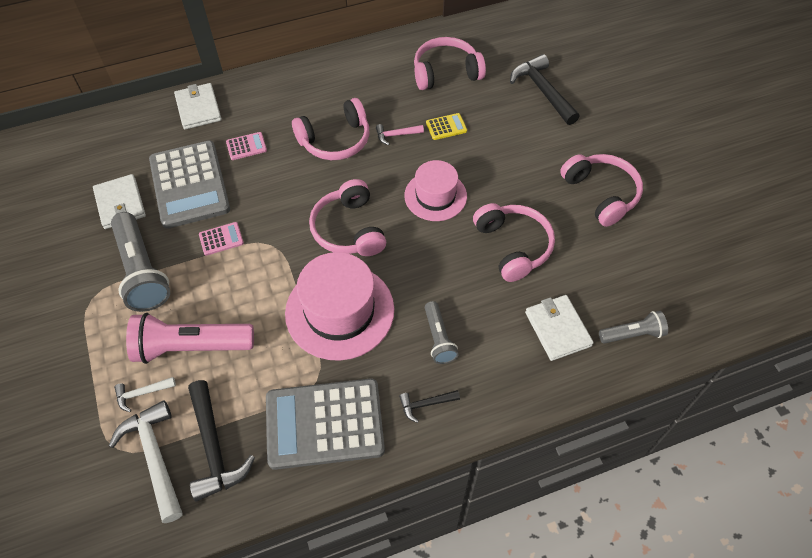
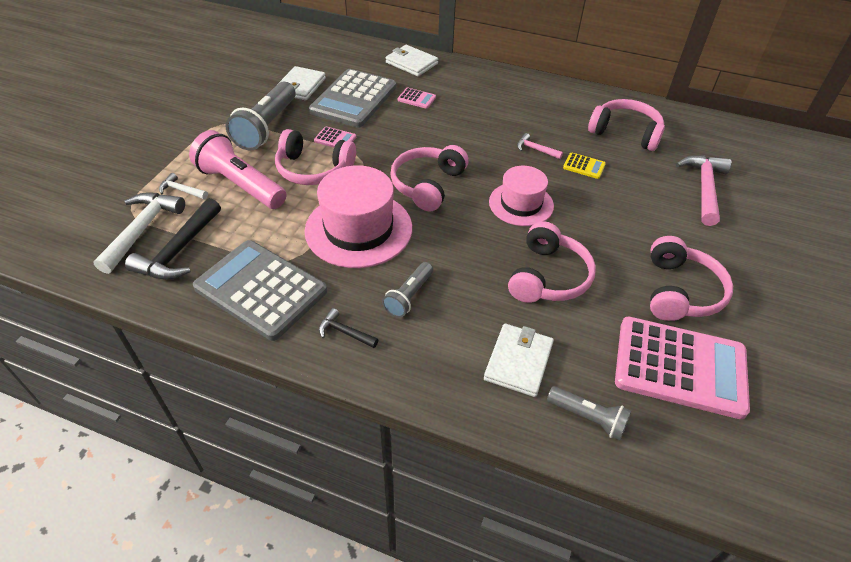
camera: 40 degrees right, 10 degrees down
(198, 108) = (411, 63): white wallet -> white wallet turned 75 degrees counterclockwise
(335, 140) = (484, 128): pink headphones -> pink headphones (313, 169)
(543, 91) = (704, 188): black hammer -> pink hammer
(649, 253) = (680, 367): none -> pink calculator

